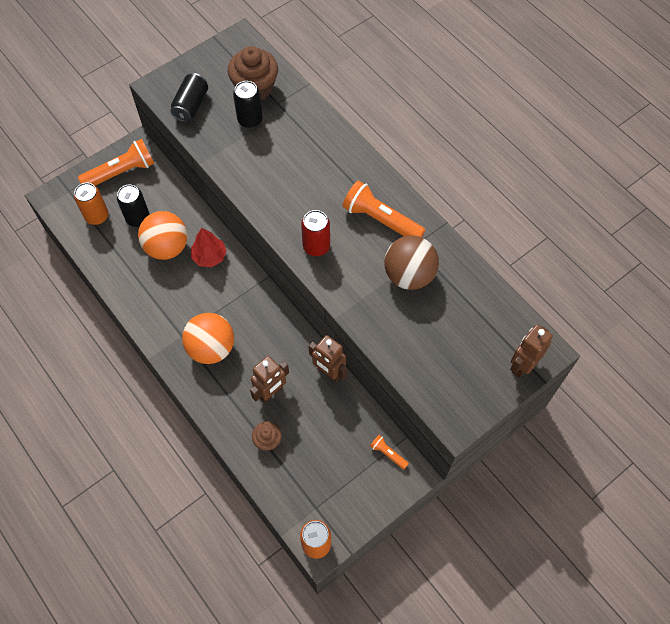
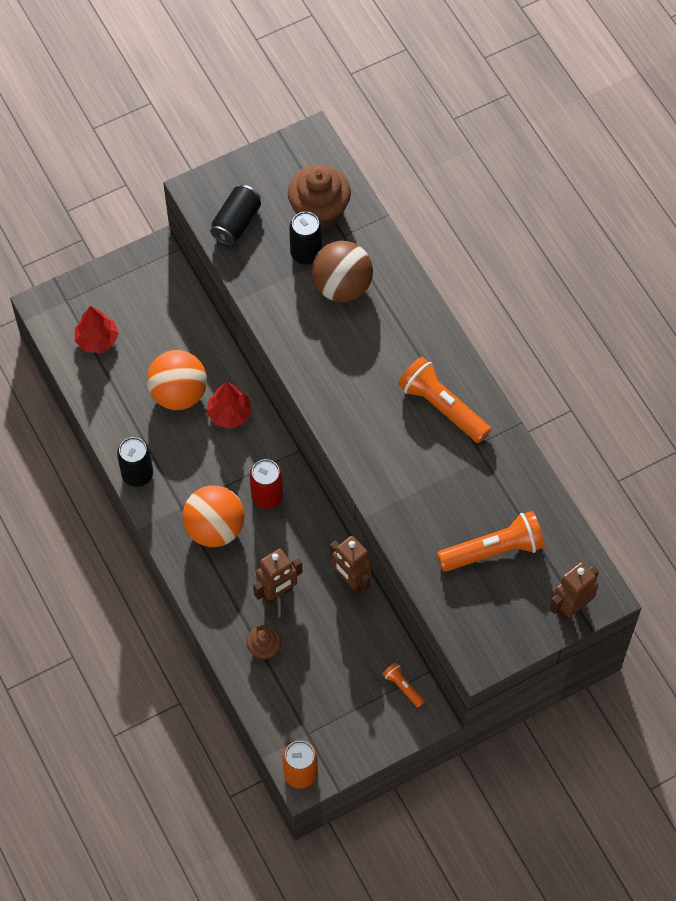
camera: 10 degrees right, 0 degrees up
(97, 216) = (97, 339): orange can -> red tree
(121, 172) = (134, 286): orange flashlight -> orange flashlight (493, 550)
(138, 218) = (147, 350): black can -> black can (137, 474)
(316, 246) = (358, 428): red can -> red can (267, 496)
(409, 275) = (462, 480): brown ball -> brown ball (342, 286)

